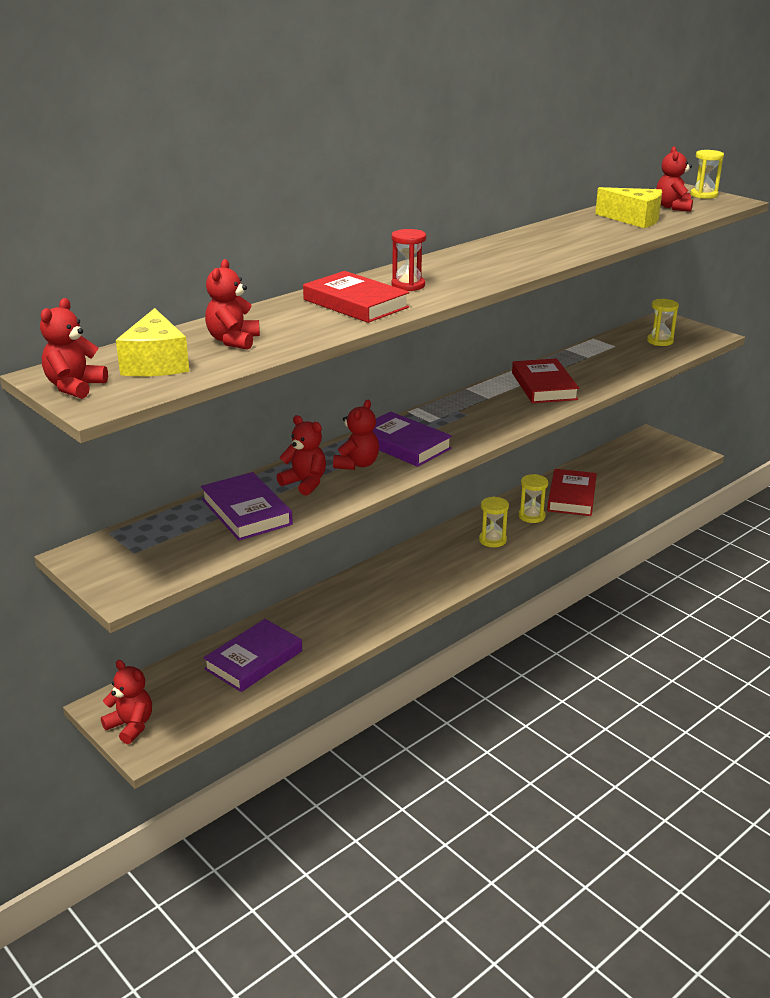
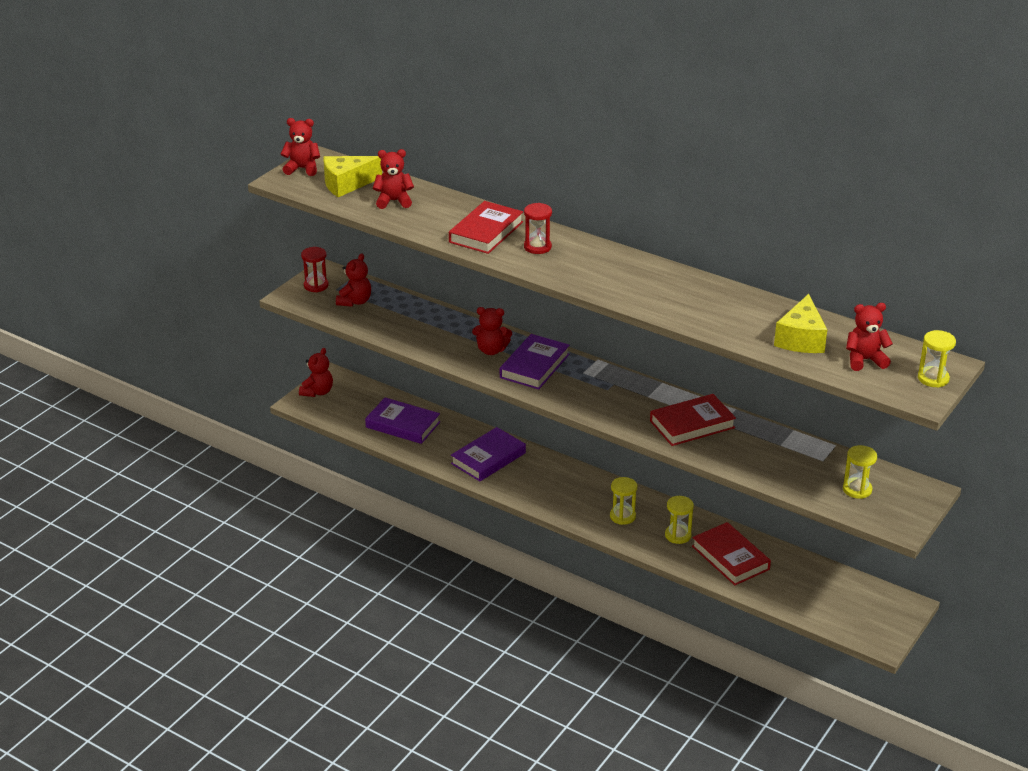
camera: 75 degrees right, 5 degrees up
(111, 567) = (316, 286): none -> red hourglass
(246, 512) = (401, 318): purple book -> purple book (488, 458)
(305, 483) = (452, 333): red teddy bear -> red teddy bear (355, 301)
(571, 497) = (730, 558): red book -> red book turned 60 degrees clockwise

